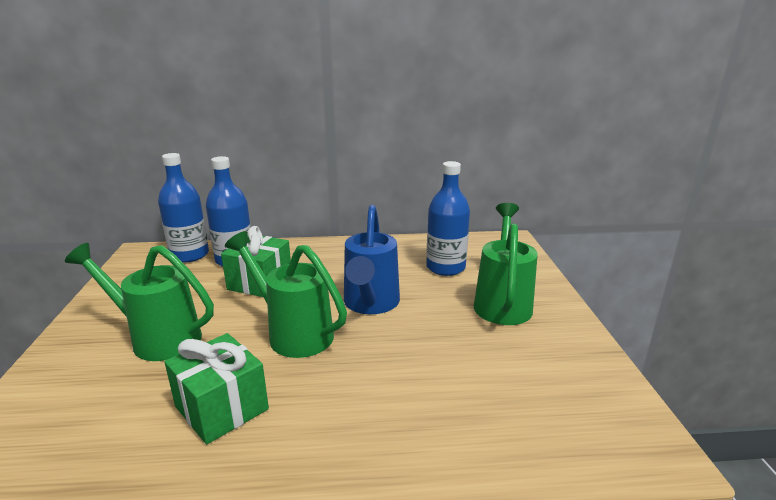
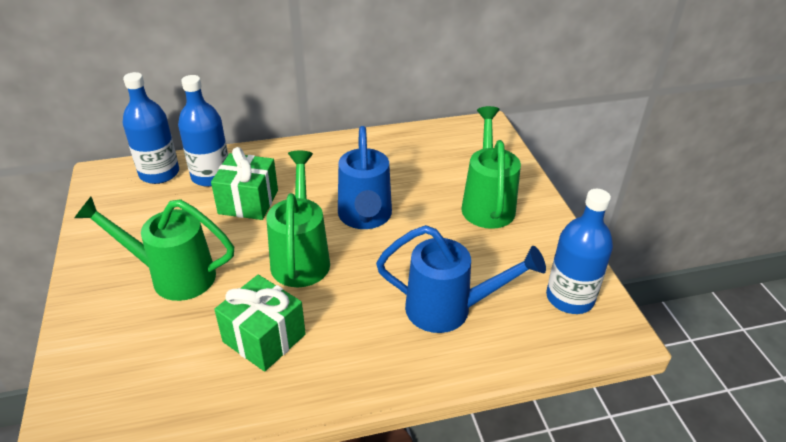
camera: 10 degrees left, 15 degrees up
(293, 333) = (301, 257): green watering can -> green watering can turned 60 degrees clockwise
(442, 401) = (449, 309): none -> blue watering can
(445, 267) = (428, 167): blue bottle -> blue bottle (570, 298)

